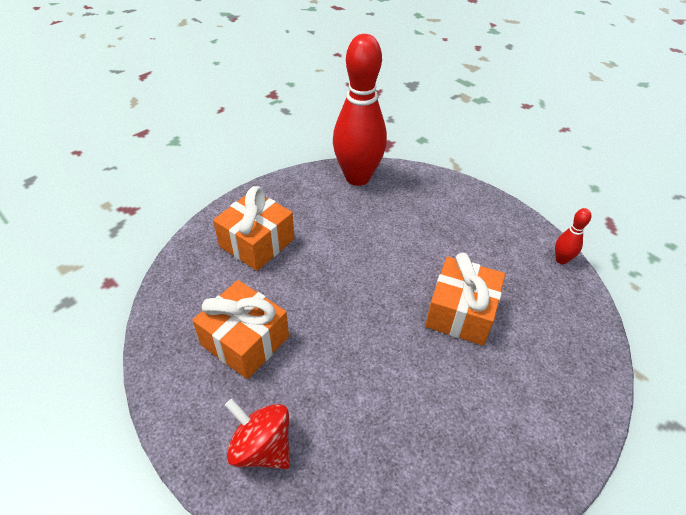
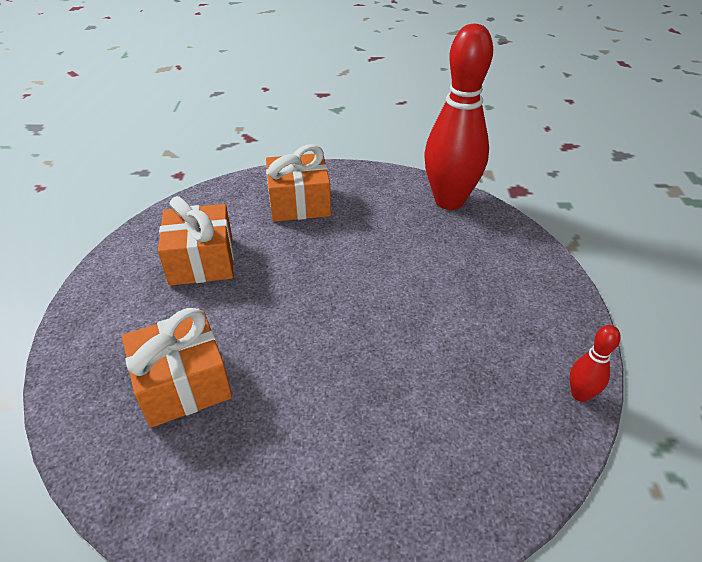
camera: 45 degrees right, 5 degrees down
(261, 447) = (117, 334): red spinning top -> none
(460, 312) = (394, 361): orange gift -> orange gift (183, 384)

